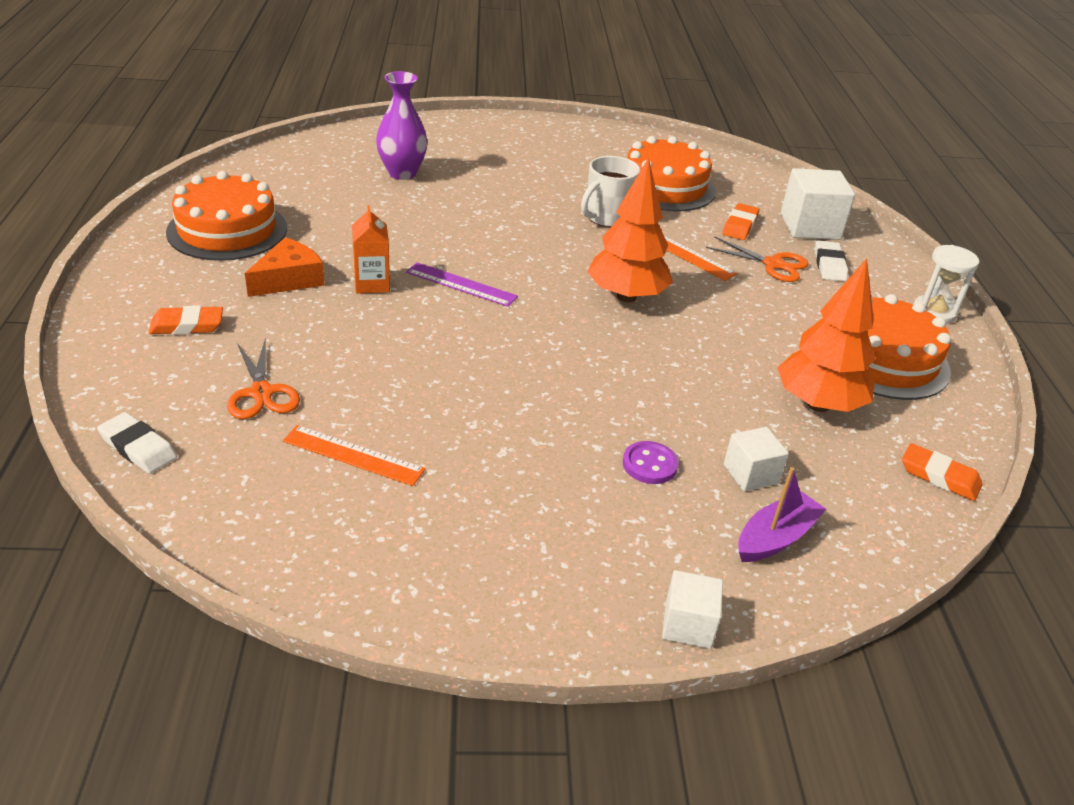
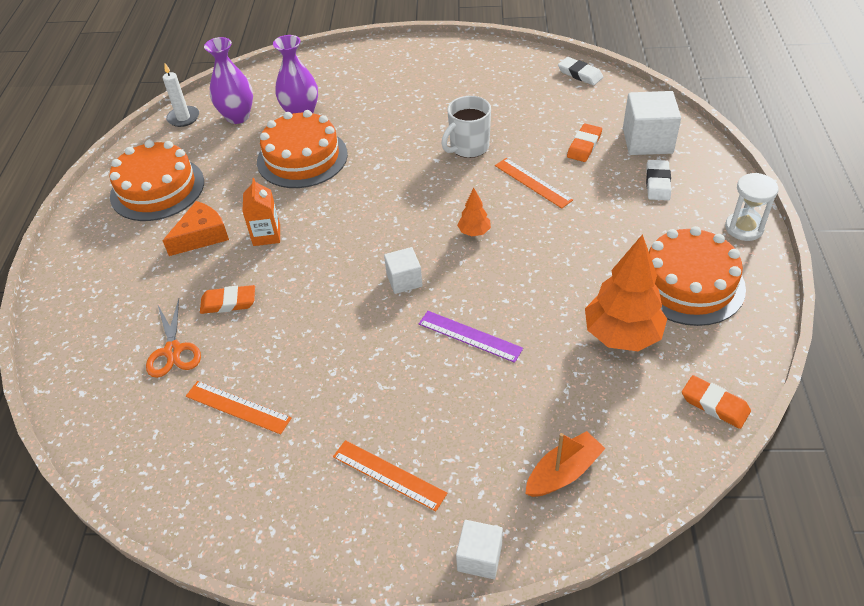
camera: 10 degrees right, 10 degrees up
(138, 447) = (79, 408): white eraser -> white eraser (580, 74)
(187, 325) = (121, 288): orange eraser -> orange eraser (228, 302)
(255, 165) = (183, 118): none -> white candle
(323, 169) = (238, 117): none -> purple vase
(461, 284) = (338, 230): purple ruler -> purple ruler (470, 336)
(559, 533) = (389, 474): none -> orange ruler
(626, 296) = (474, 232): orange tree -> orange tree, size x0.47
(649, 464) = (470, 404): purple button -> none
(665, 186) = (524, 108): orange cake -> orange cake (302, 158)
(751, 474) = (552, 410): white cube -> white cube (404, 280)
(773, 264) = (607, 186): orange scissors -> none
(775, 538) = (563, 472): purple boat -> orange boat

